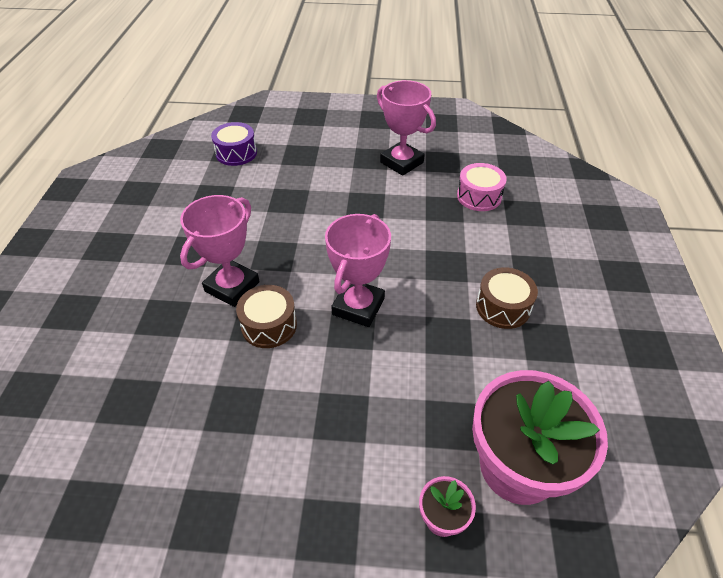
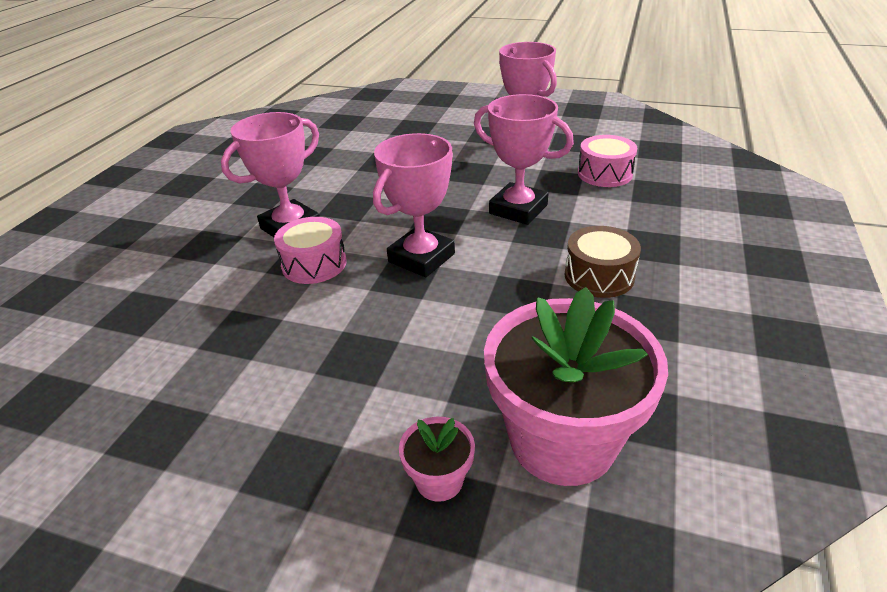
camera: 15 degrees right, 10 degrees down
(236, 153) = (347, 123): purple drum -> none
(269, 325) = (314, 264): brown drum -> pink drum
(421, 243) = (518, 209): none -> pink trophy

